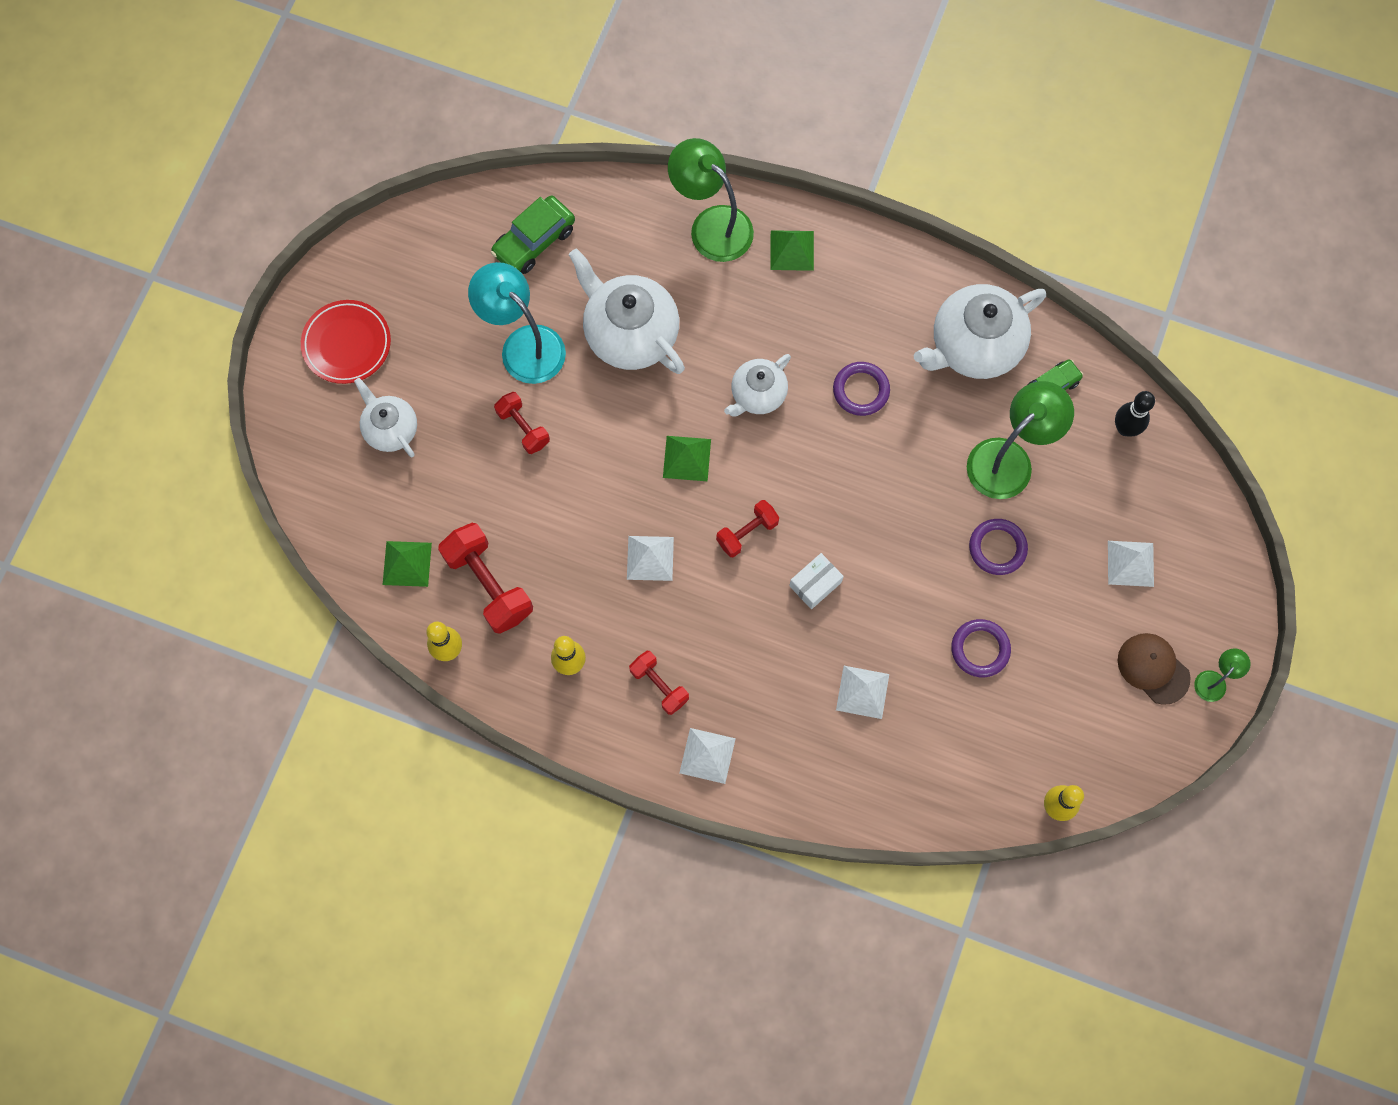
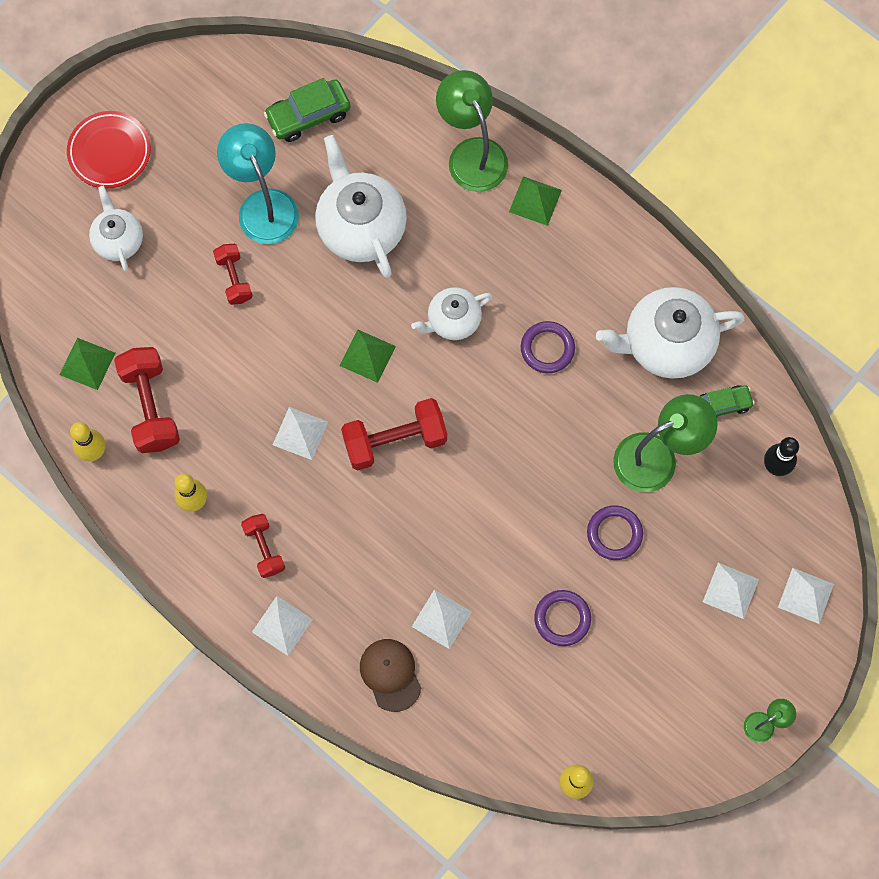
camera: 20 degrees right, 0 degrees up
(747, 533) = (395, 441): red dumbbell -> red dumbbell, size x1.69
(815, 584) = (437, 508): white box -> none
(1153, 668) = (713, 692): brown cap -> brown cap (390, 674)
(1203, 543) = (805, 595): none -> white pyramid

